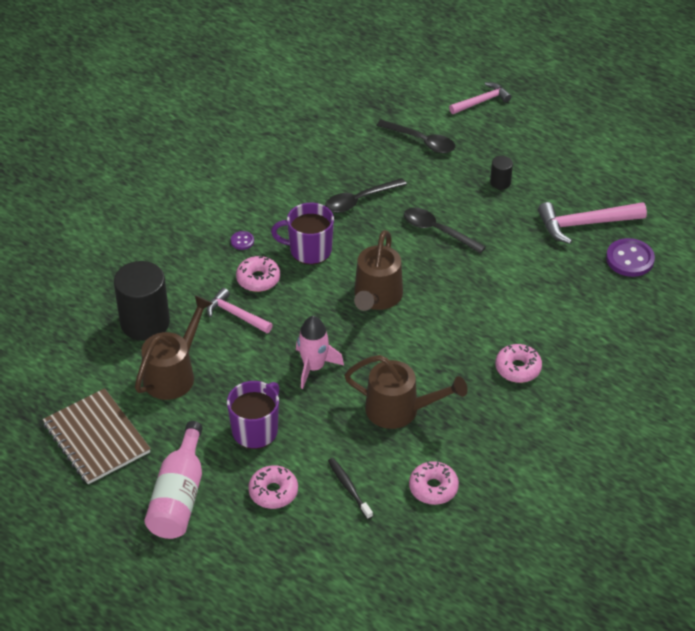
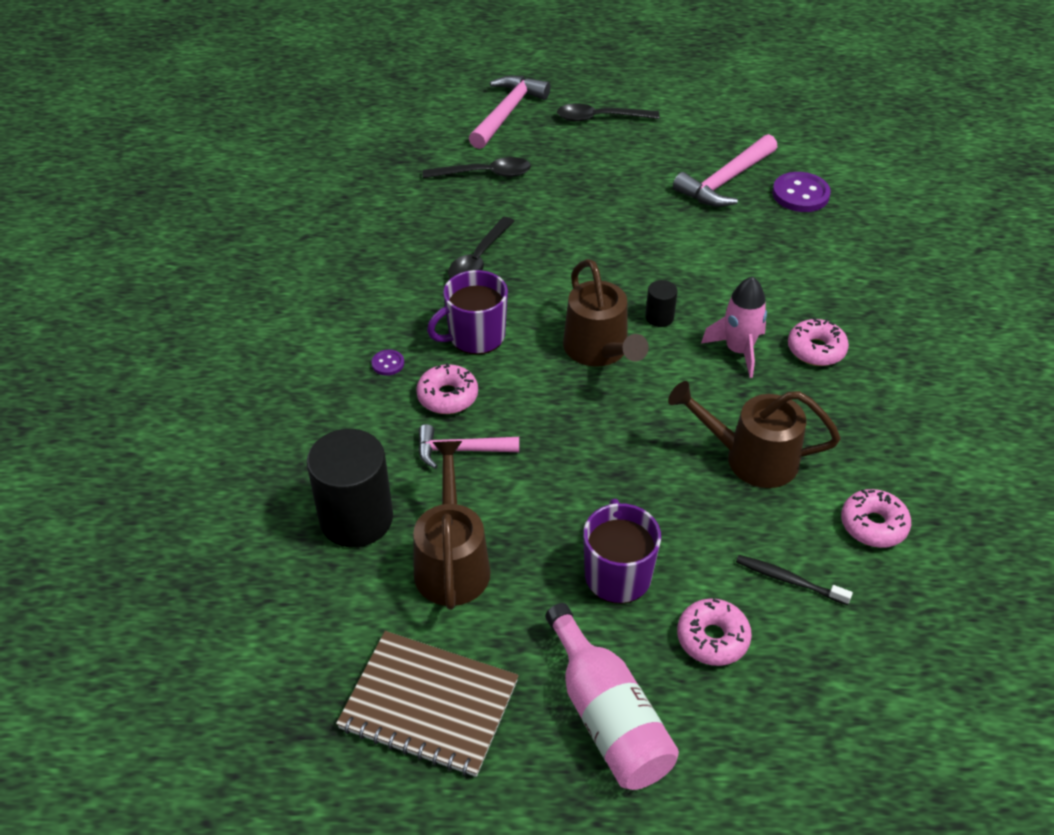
camera: 35 degrees left, 0 degrees up
(314, 367) = (609, 462): pink rocket -> pink rocket (738, 350)
(400, 410) = (750, 458): brown watering can -> brown watering can turned 150 degrees counterclockwise
(437, 231) = (592, 252): black spoon -> black spoon (600, 118)
(481, 101) = (507, 113): pink hammer -> pink hammer, size x1.55
(500, 182) = (604, 178): black cylinder -> black cylinder (659, 317)

